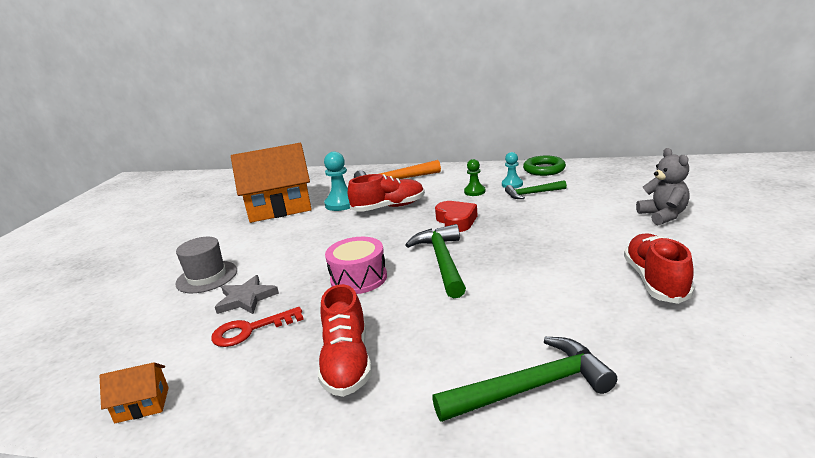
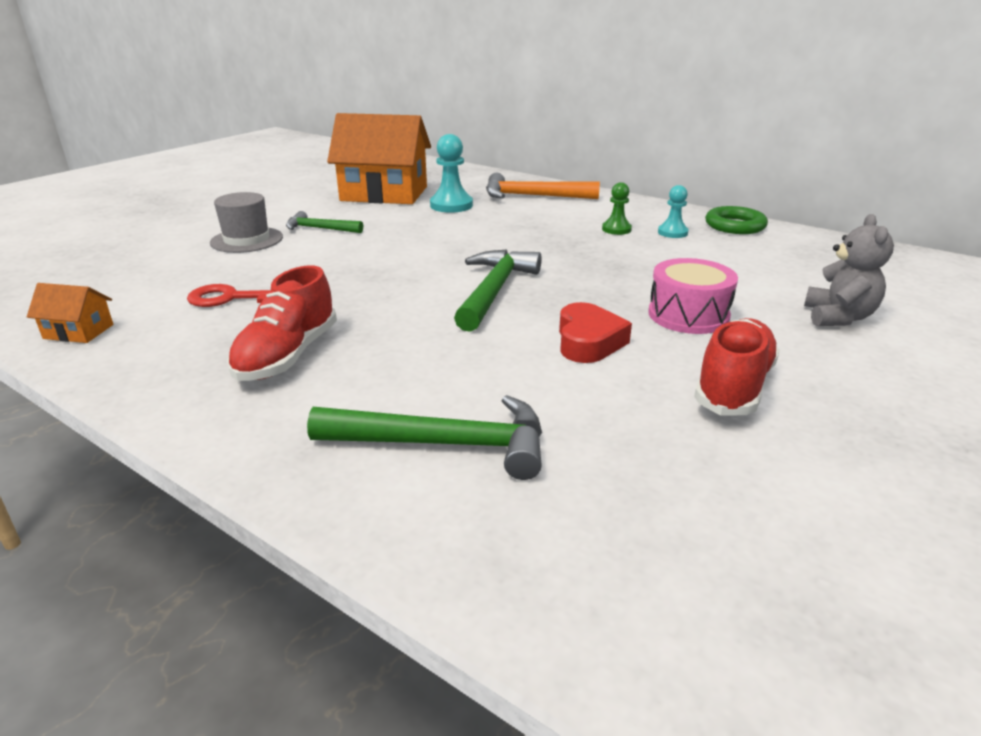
camera: 20 degrees right, 5 degrees up
(246, 298) = (260, 269): grey star -> none
(359, 278) = (387, 282): pink drum -> pink drum (688, 315)
(389, 207) = (498, 221): red shoe -> none
(456, 221) = (558, 254): red heart -> red heart (588, 341)
(532, 194) = (687, 249): green hammer -> green hammer (320, 229)

